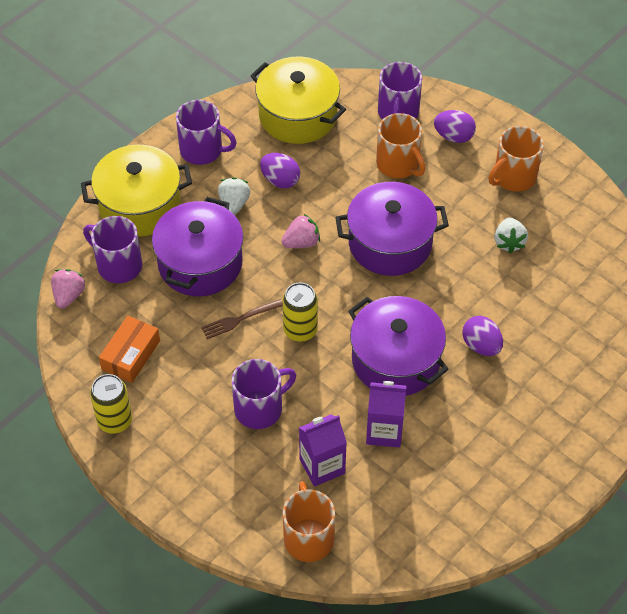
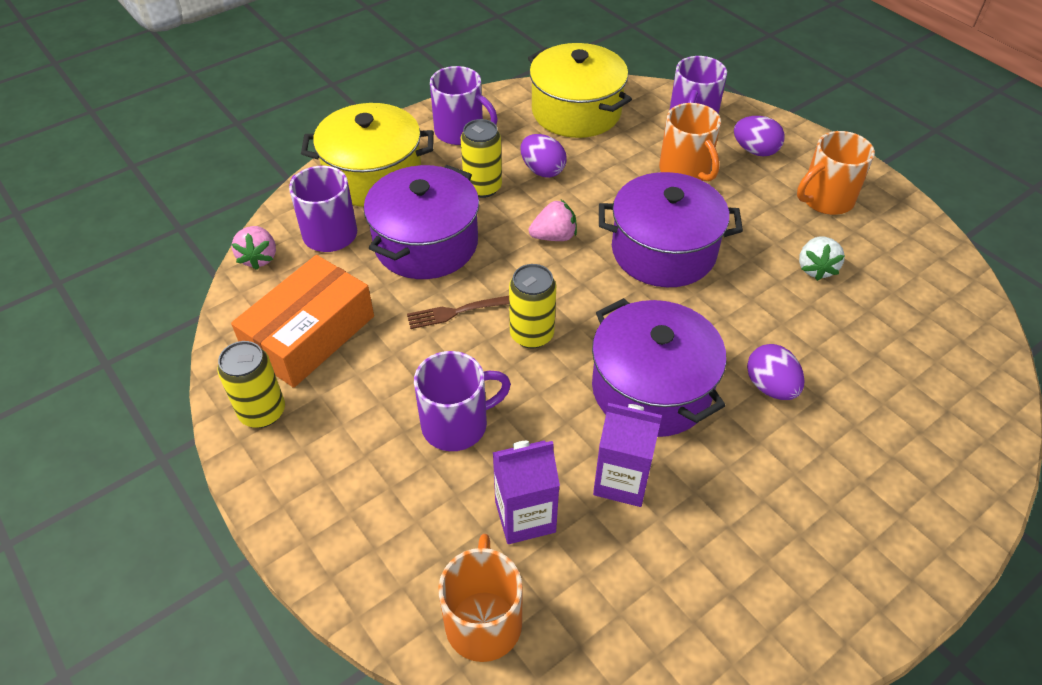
camera: 10 degrees right, 5 degrees down
(69, 295) = (259, 258): pink strawberry -> pink strawberry turned 150 degrees clockwise
(131, 355) = (310, 334): orange box -> orange box, size x1.56
(234, 204) = (482, 187): white strawberry -> yellow can

